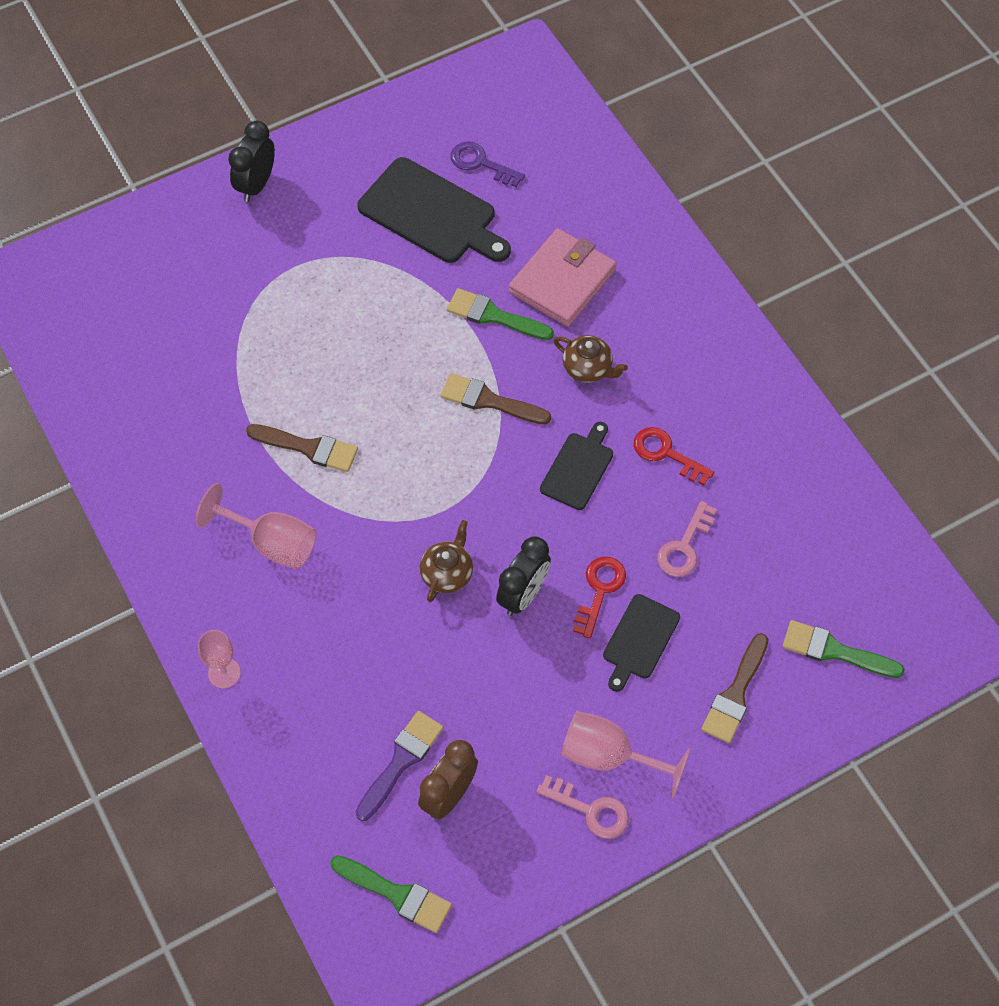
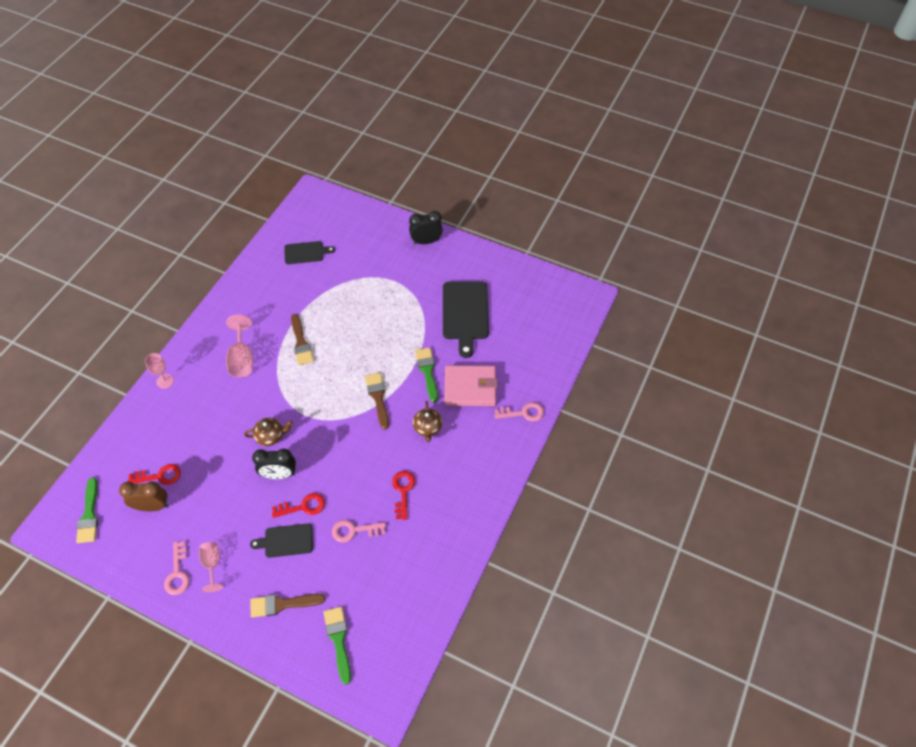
camera: 55 degrees right, 5 degrees down
(401, 761) = (159, 476): purple brush -> red key
(481, 163) = (510, 315): purple key -> none
(578, 468) = (367, 457): black cutting board -> black cutting board (306, 252)
(608, 756) = (212, 564): pink goblet -> pink goblet, size x0.66
(651, 245) = (523, 413): none -> pink key

